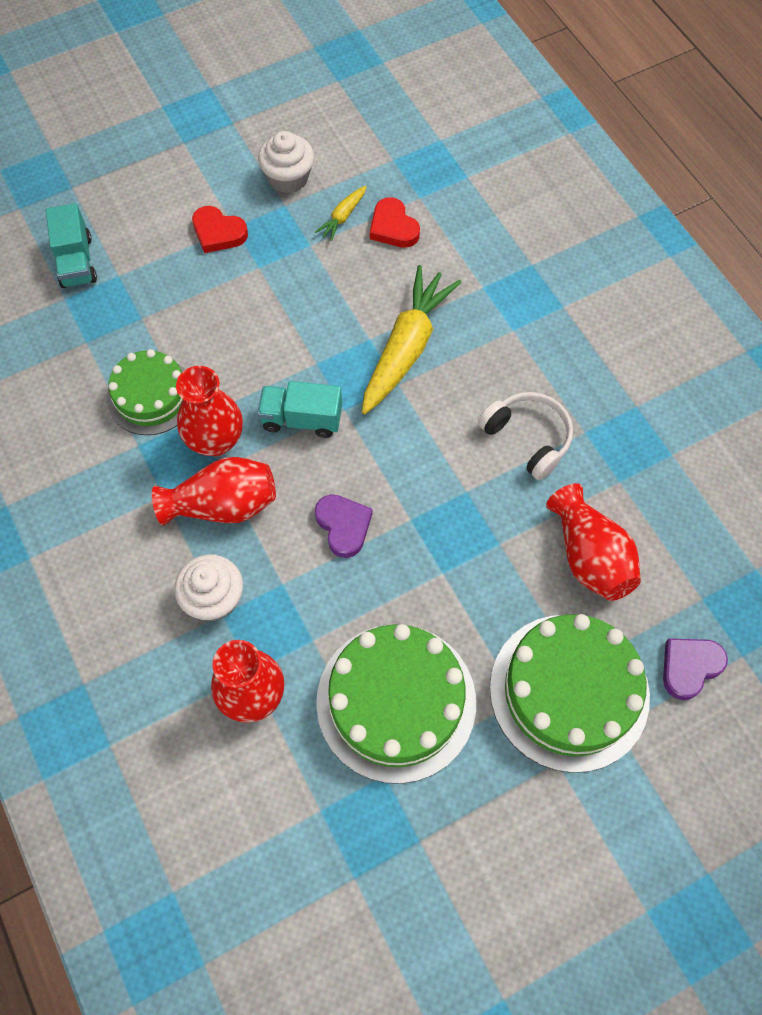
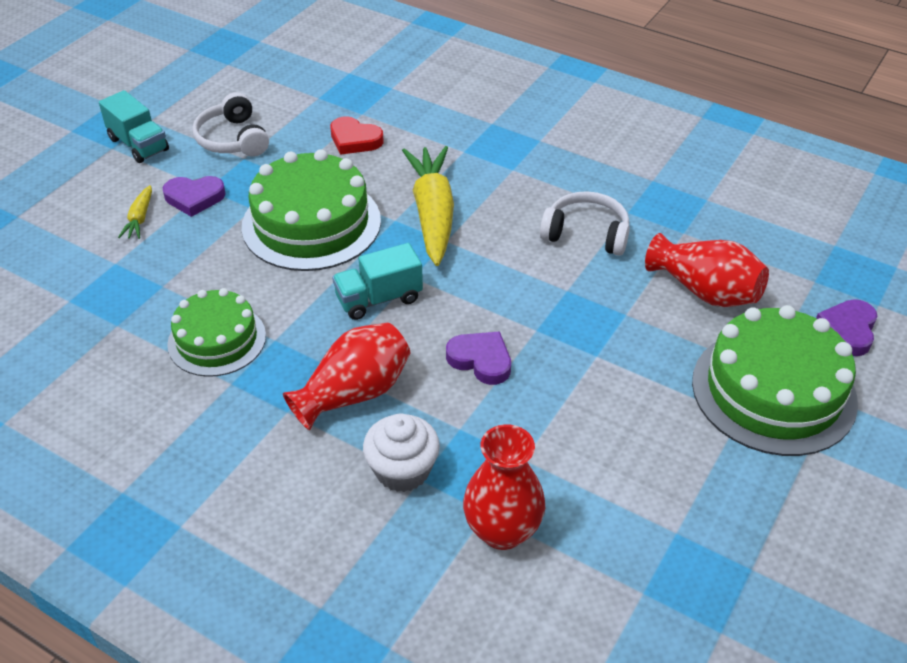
camera: 30 degrees left, 20 degrees down
(76, 261) = (62, 268): turquoise truck -> turquoise truck (138, 144)
(215, 440) = (308, 347): red vase -> none
(218, 233) = (194, 198): red heart -> purple heart
(288, 178) = (233, 139): white cupcake -> white headphones
(343, 217) = (304, 148): yellow carrot -> yellow carrot (140, 218)
(396, 702) = (638, 470): green cake -> green cake (311, 223)

